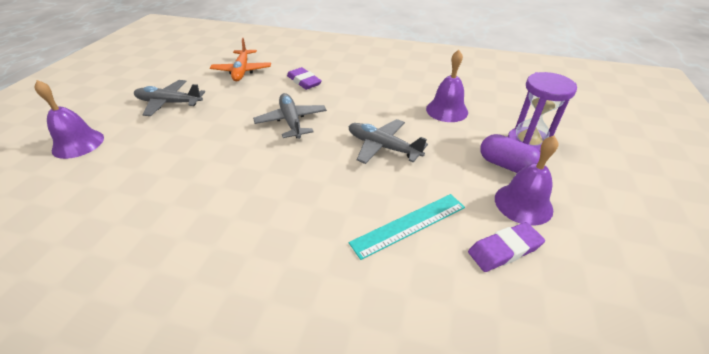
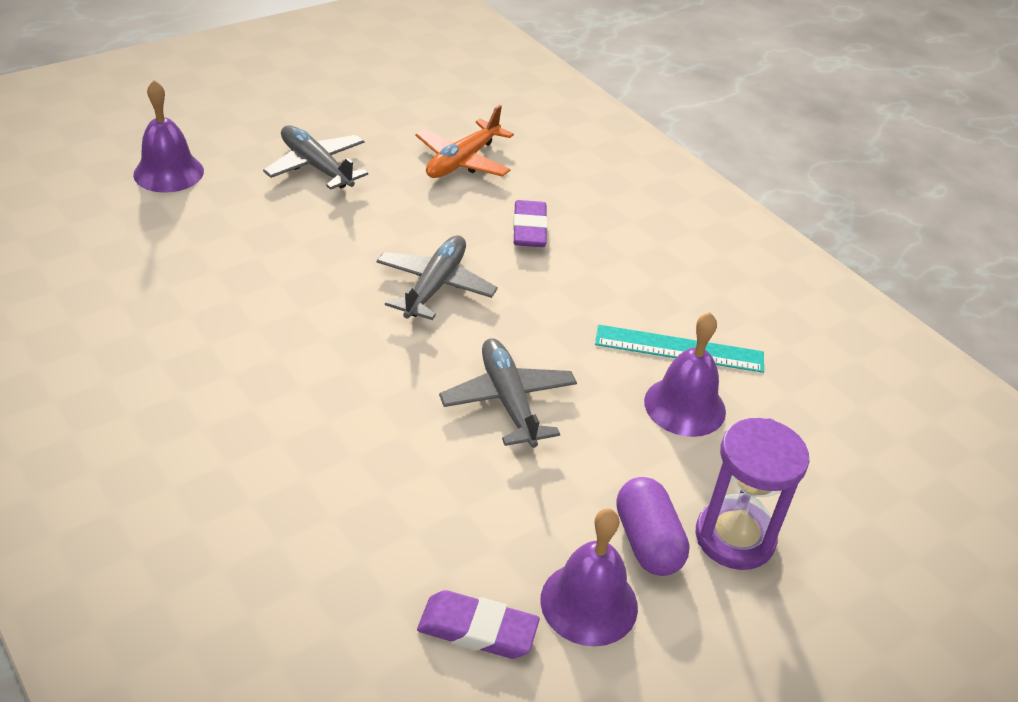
camera: 35 degrees right, 0 degrees up
(409, 224) = (405, 519): turquoise ruler -> turquoise ruler (679, 349)

